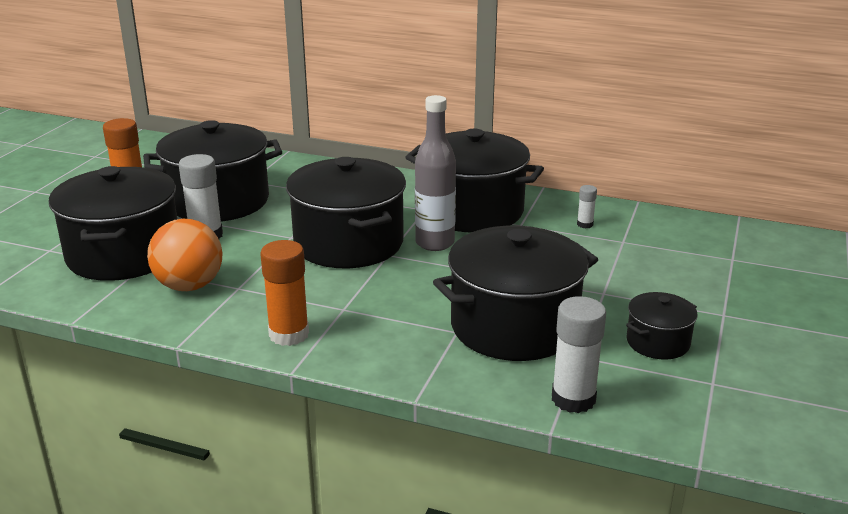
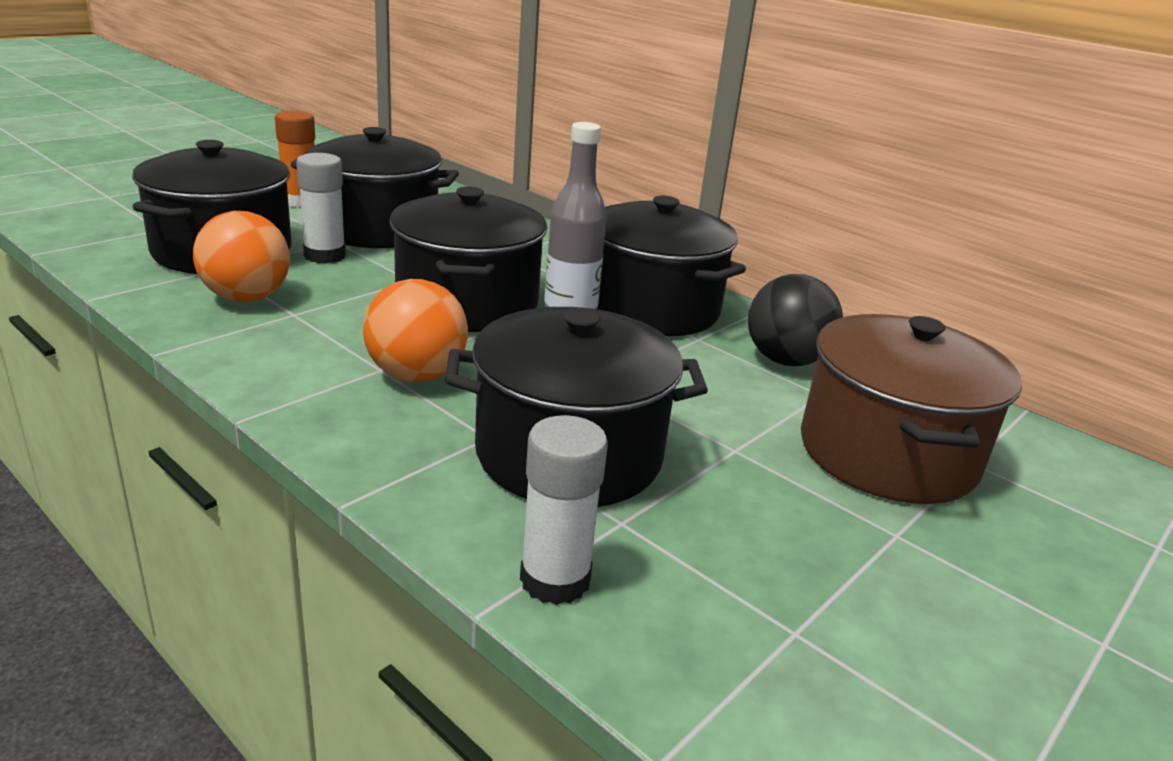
camera: 20 degrees right, 0 degrees up
(289, 334) = (286, 378): orange glue stick -> none
(370, 306) = (416, 375): none -> orange ball
(585, 224) = (785, 360): white glue stick -> black ball
(657, 342) = (757, 541): black pot -> none
(685, 268) = (887, 453): none -> brown pot

